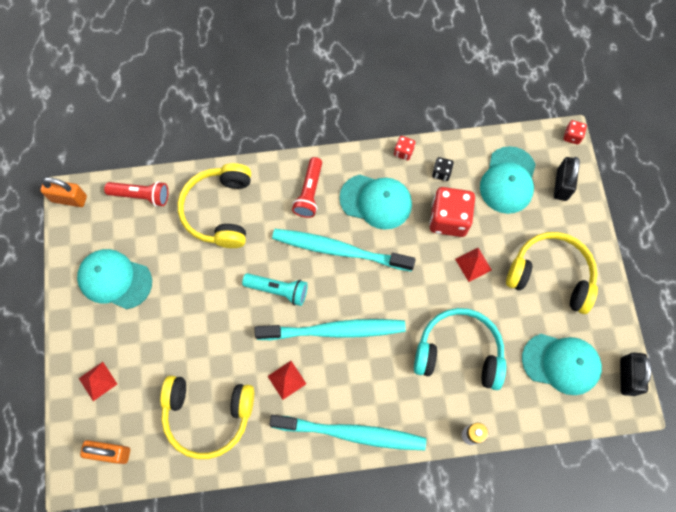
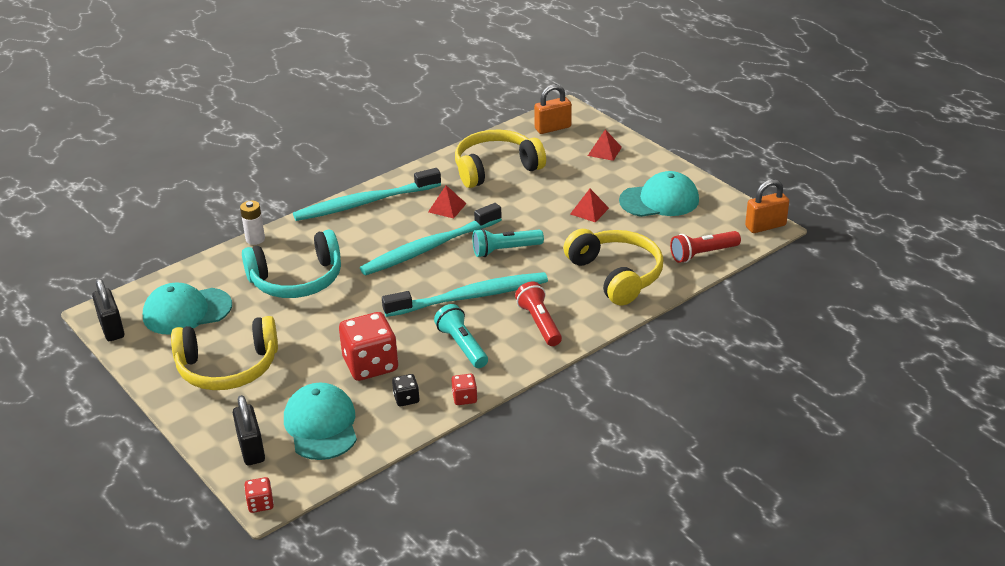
camera: 150 degrees right, 35 degrees down
(376, 201) = (462, 346): turquoise cap -> turquoise flashlight
(473, 264) = (320, 342): red pyramid -> red pyramid (589, 211)

